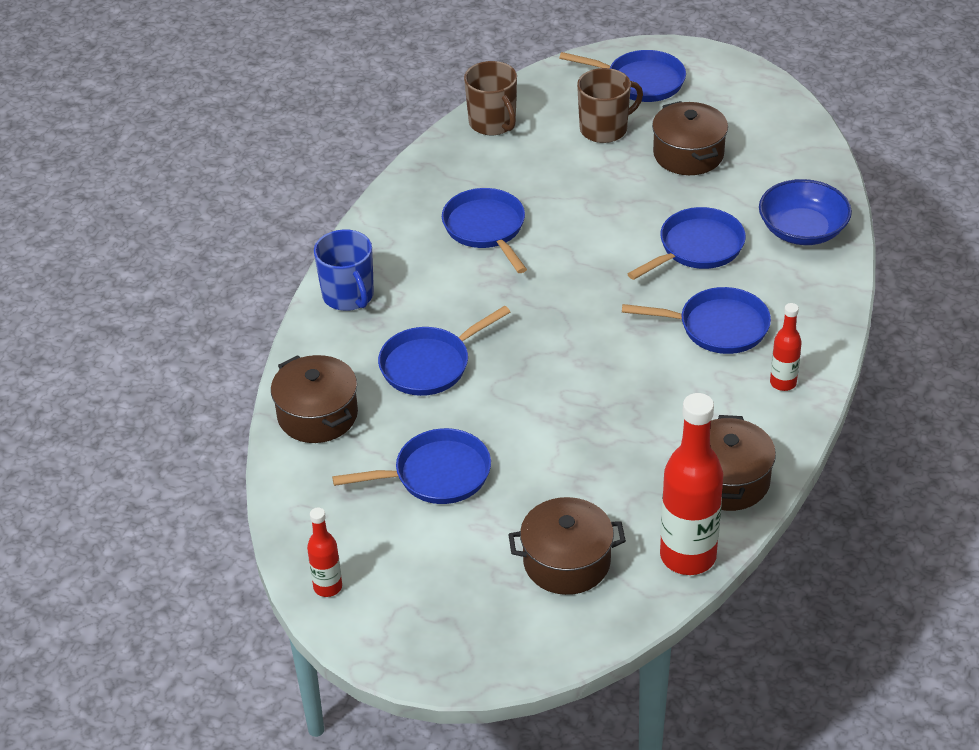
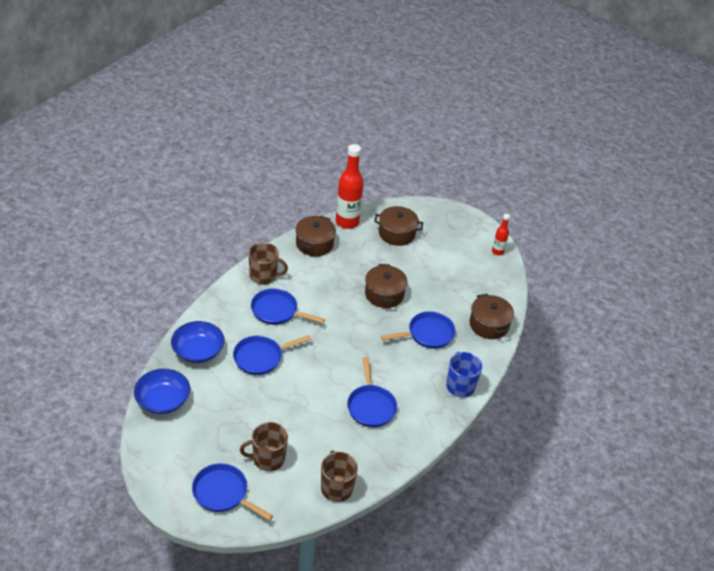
camera: 170 degrees left, 0 degrees up
(436, 474) = (440, 282): blue pan -> none
(688, 154) = (228, 422): brown pot -> brown pot (384, 294)
(783, 383) = (264, 276): red bottle -> brown mug
(801, 154) = (163, 400): none -> blue bowl

